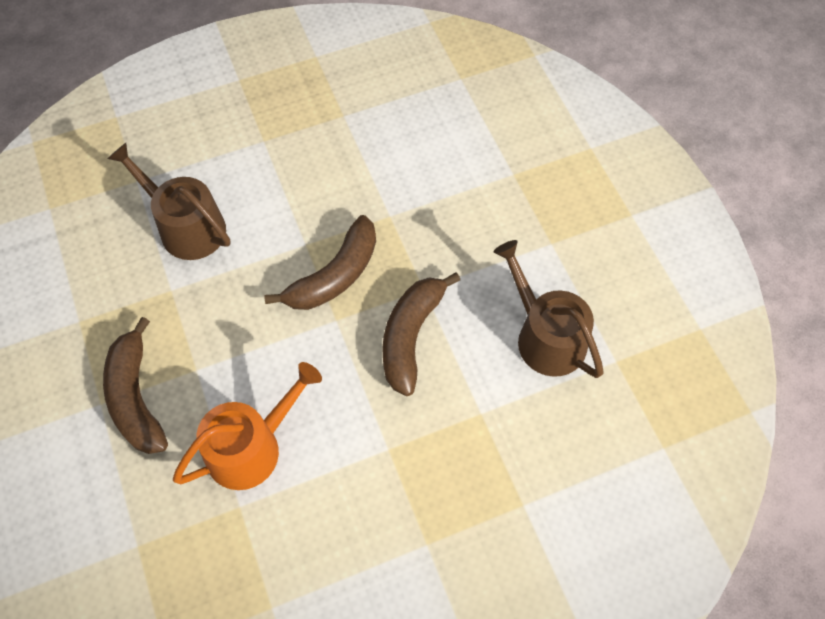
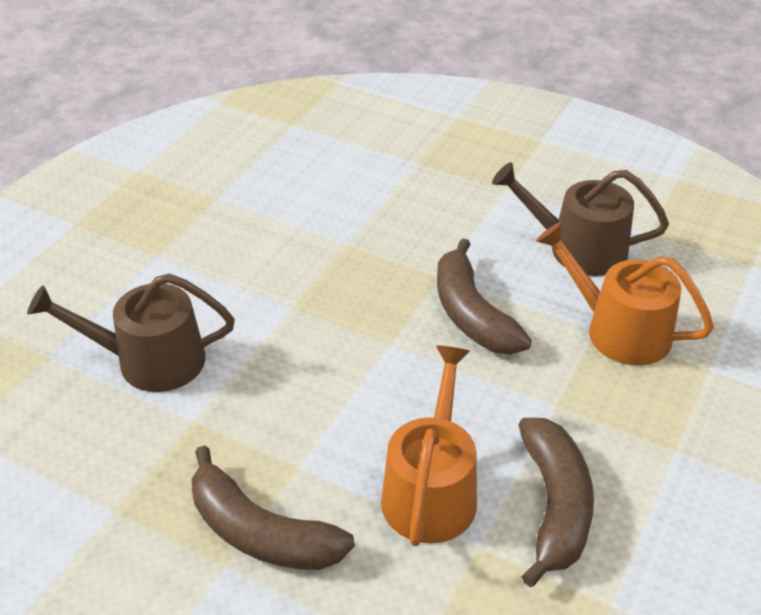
camera: 40 degrees left, 20 degrees down
(335, 275) = (349, 312): brown banana -> brown banana (554, 506)
(496, 425) = (618, 330): none -> orange watering can

